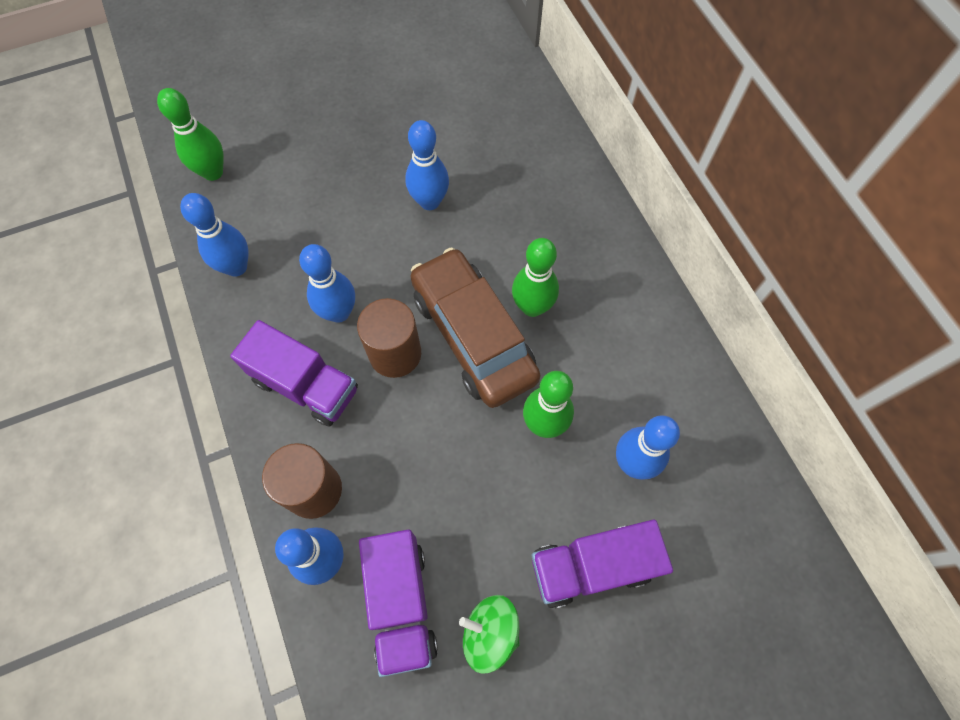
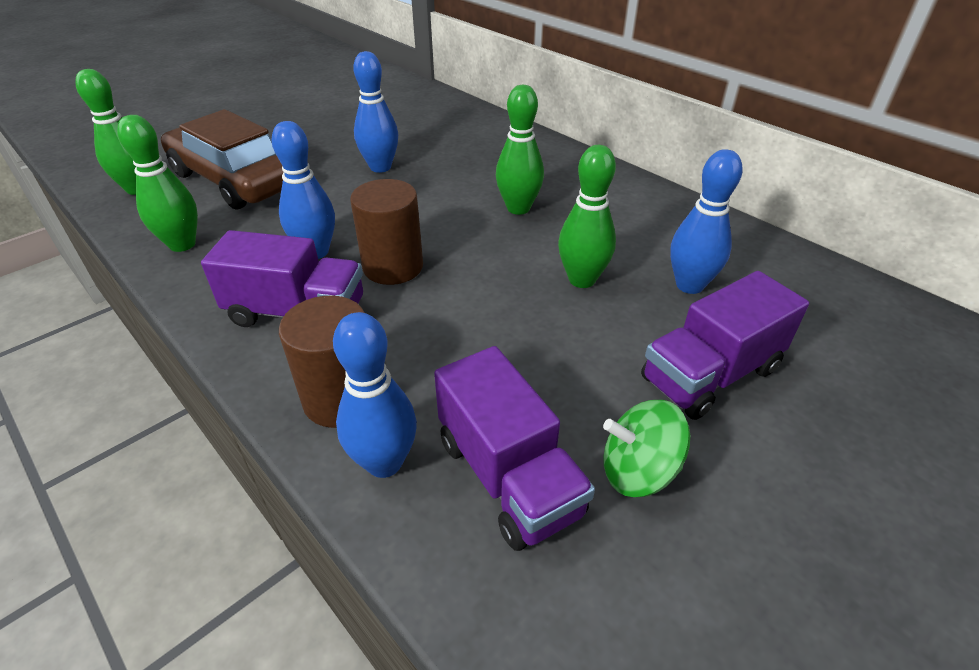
camera: 20 degrees left, 25 degrees down
(236, 267) = (182, 244): blue bowling pin -> green bowling pin
(473, 336) = (470, 238): brown car -> brown car (233, 180)

